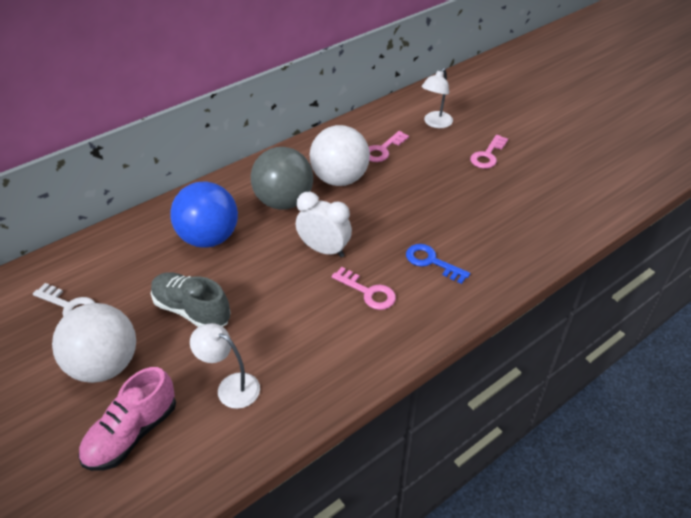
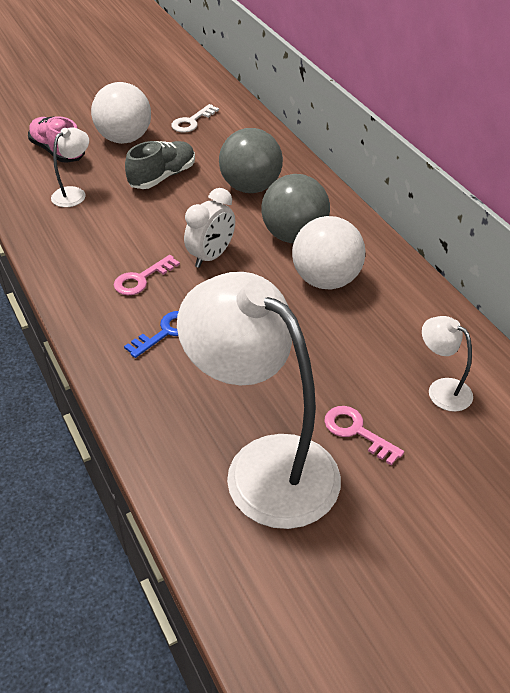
camera: 100 degrees right, 0 degrees up
(209, 238) = (250, 187): blue ball -> grey ball
(383, 150) = (381, 325): pink key -> none
(536, 191) = (264, 466): none -> white lamp

